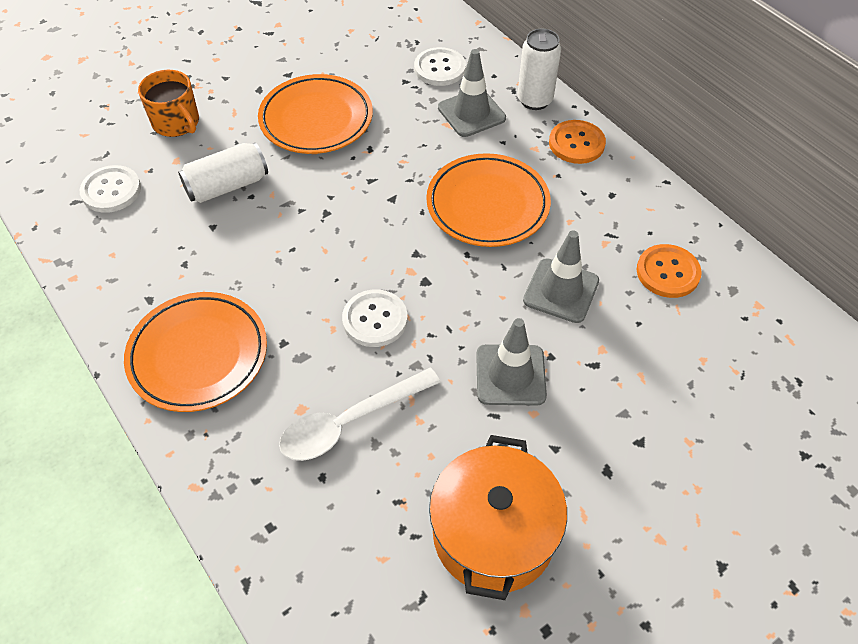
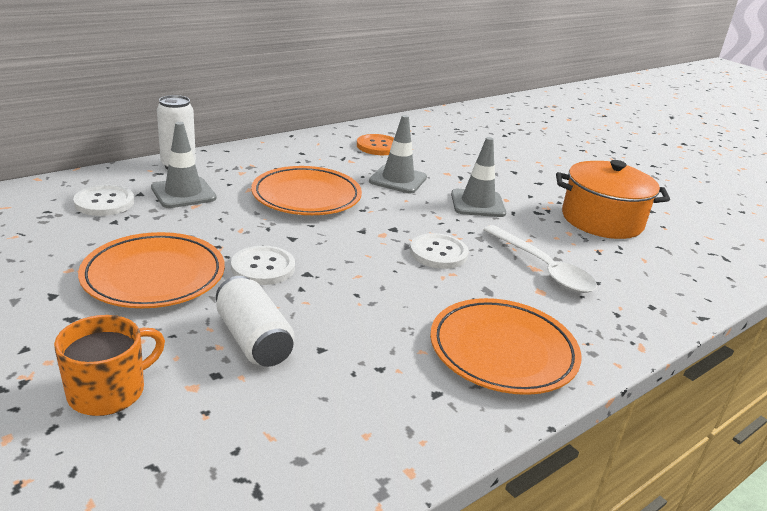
camera: 95 degrees left, 25 degrees down
(111, 190) = (241, 450): white button -> white button (263, 267)
(576, 143) = (241, 157): orange button -> none

